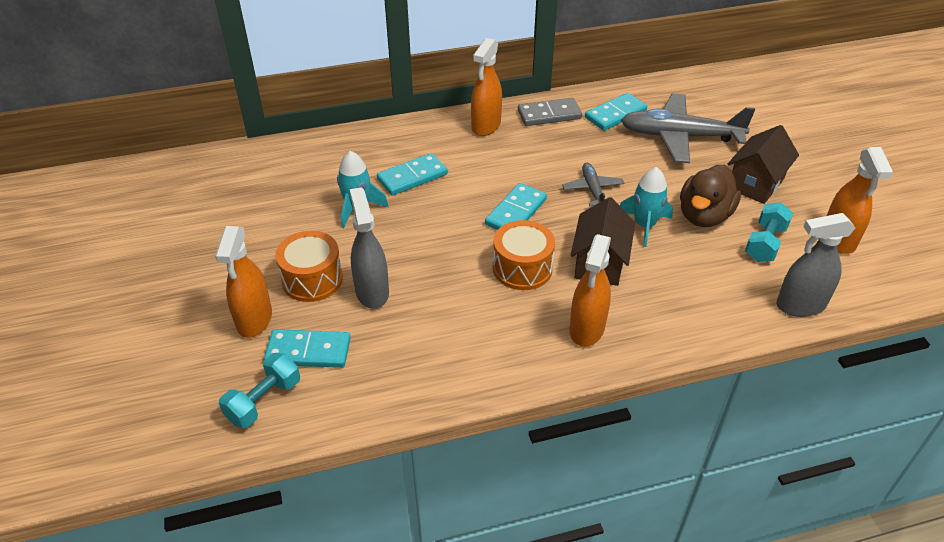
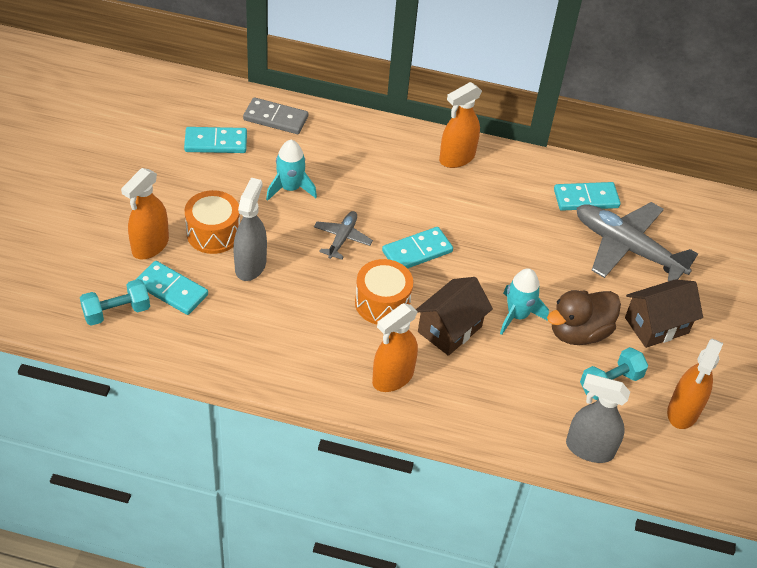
camera: 25 degrees right, 5 degrees up
(412, 177) = (355, 179): turquoise domino -> turquoise domino (216, 142)
(549, 114) = (523, 172): grey domino -> grey domino (275, 118)
(592, 189) = (500, 262): grey plane -> grey plane (342, 238)

